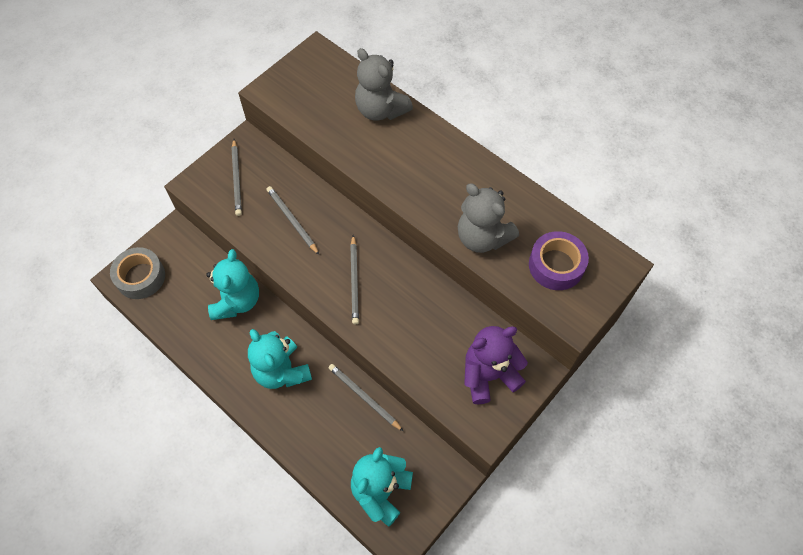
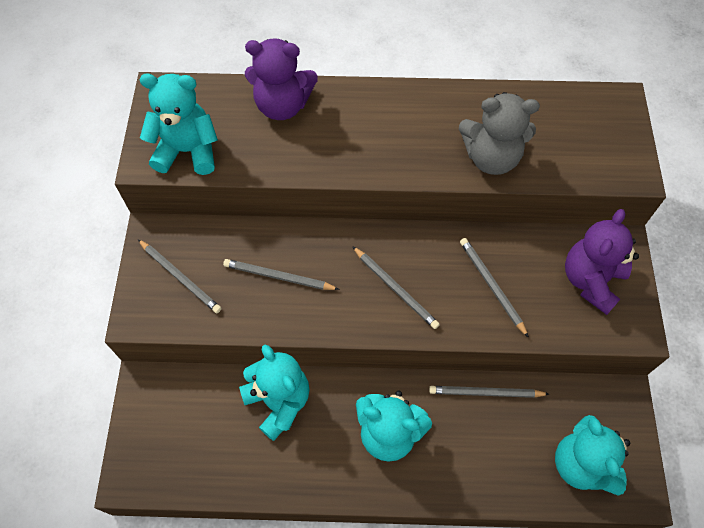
camera: 40 degrees left, 0 degrees up
(140, 277) = (151, 459): grey tape -> none
(296, 100) = (188, 151): none -> turquoise teddy bear
(380, 110) = (282, 105): grey teddy bear -> purple teddy bear
(417, 326) = (491, 286): none -> grey pencil
(556, 265) = (574, 138): purple tape -> none

